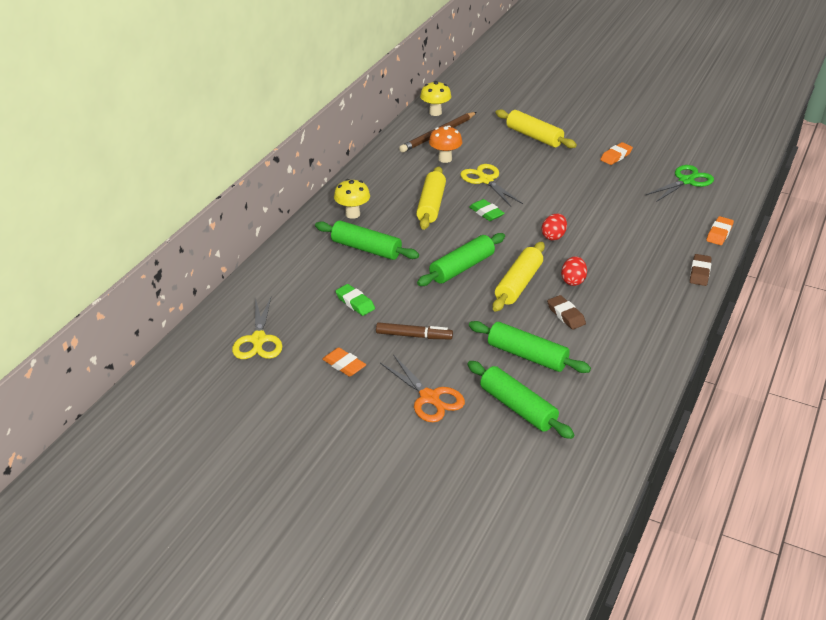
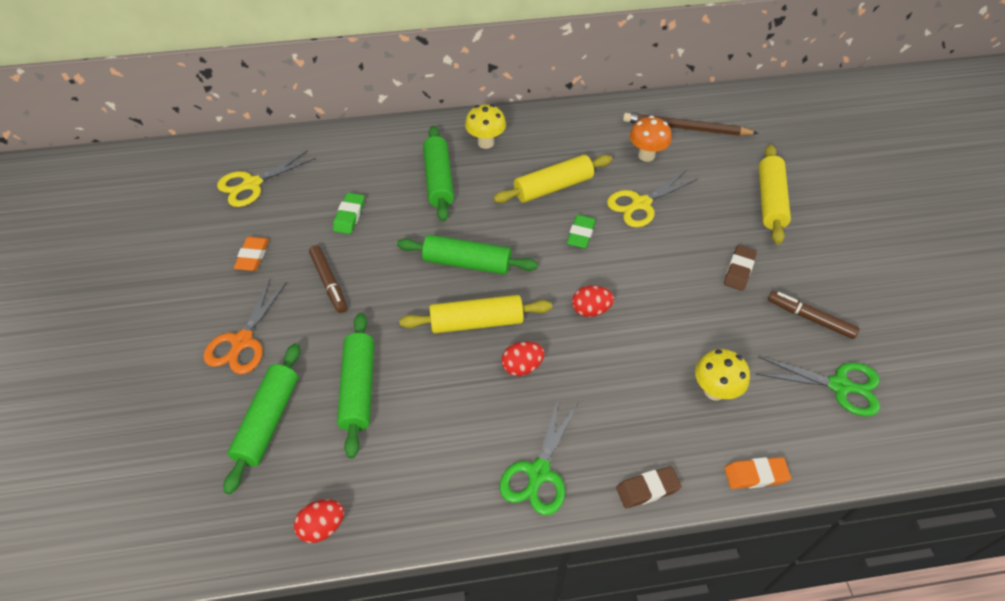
camera: 55 degrees right, 15 degrees up
(435, 112) = (724, 106): yellow mushroom -> yellow mushroom (714, 391)
(485, 180) = (640, 204): yellow scissors -> yellow scissors turned 150 degrees counterclockwise
(566, 315) = (453, 389): brown eraser -> brown eraser (739, 270)
(616, 156) = (814, 291): orange eraser -> none
(626, 410) = (322, 526): none -> red egg
(633, 167) = (810, 318): none -> brown marker
(658, 307) = (539, 473): none -> green scissors

